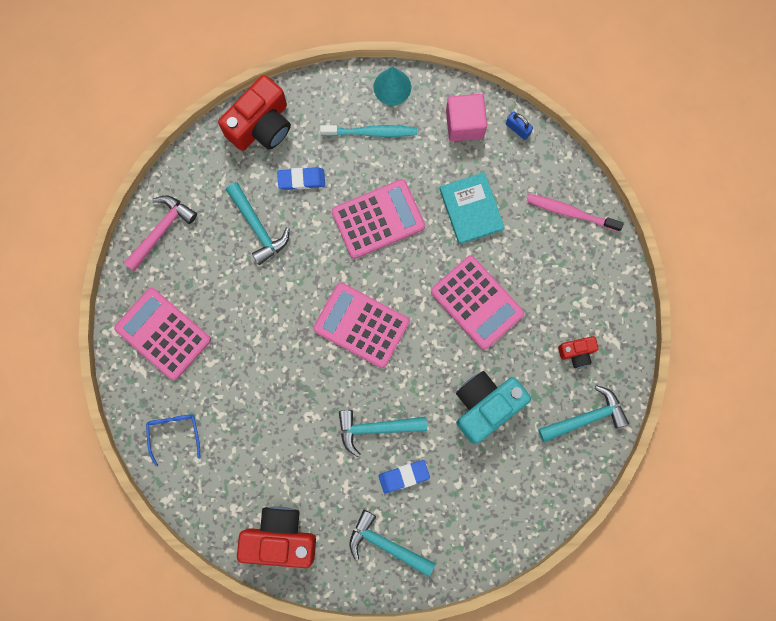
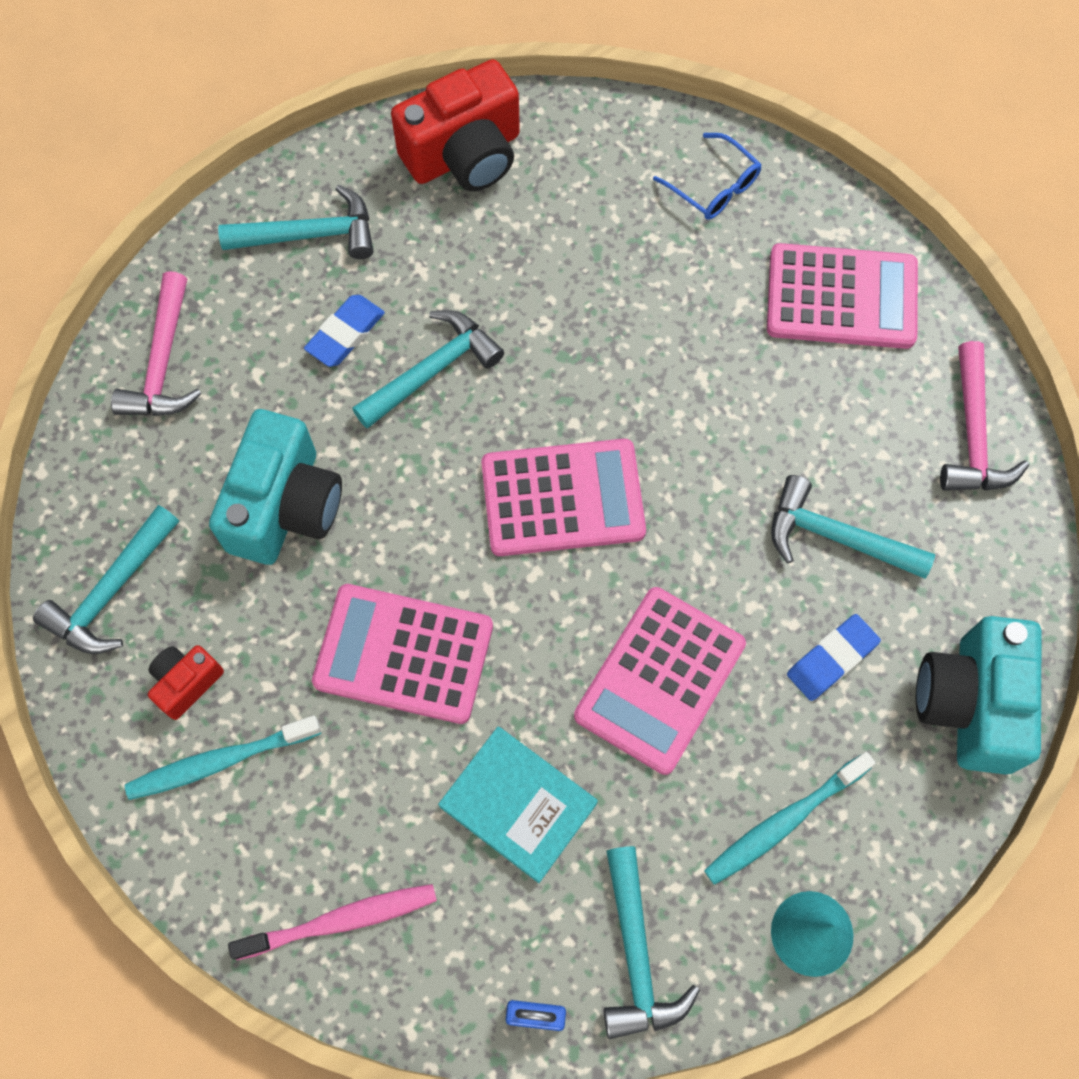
camera: 145 degrees right, 10 degrees down
(261, 125) = (970, 703): red camera -> turquoise camera
(464, 124) = (636, 955): pink cube -> turquoise hammer
(499, 521) = (163, 363): none -> pink hammer
(582, 309) = (220, 761): none -> turquoise toothbrush

